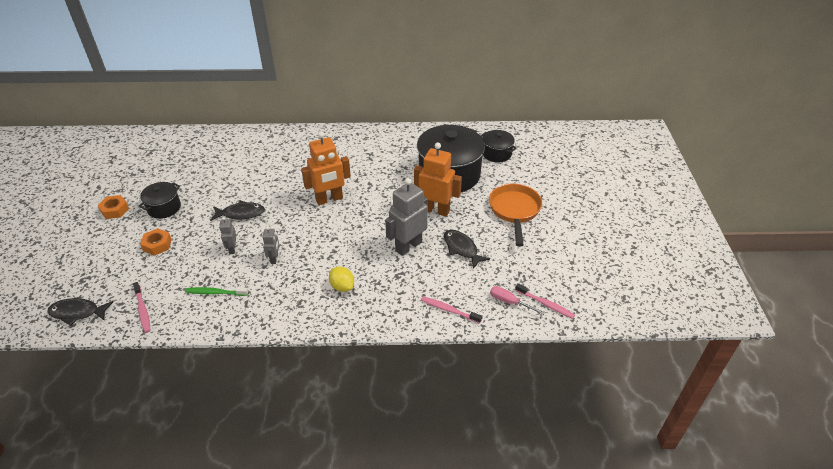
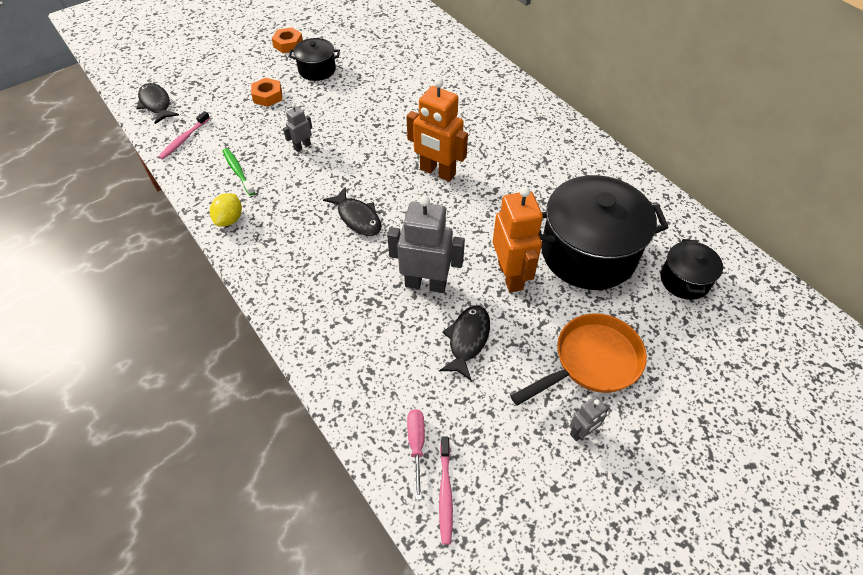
camera: 55 degrees right, 10 degrees up
(241, 214) = (355, 122): black fish -> black fish (357, 218)
(274, 259) = (314, 184): grey robot -> grey robot (582, 432)
(342, 286) = (317, 261): yellow lemon -> yellow lemon (229, 219)
(449, 310) = (354, 383): pink toothbrush -> none

